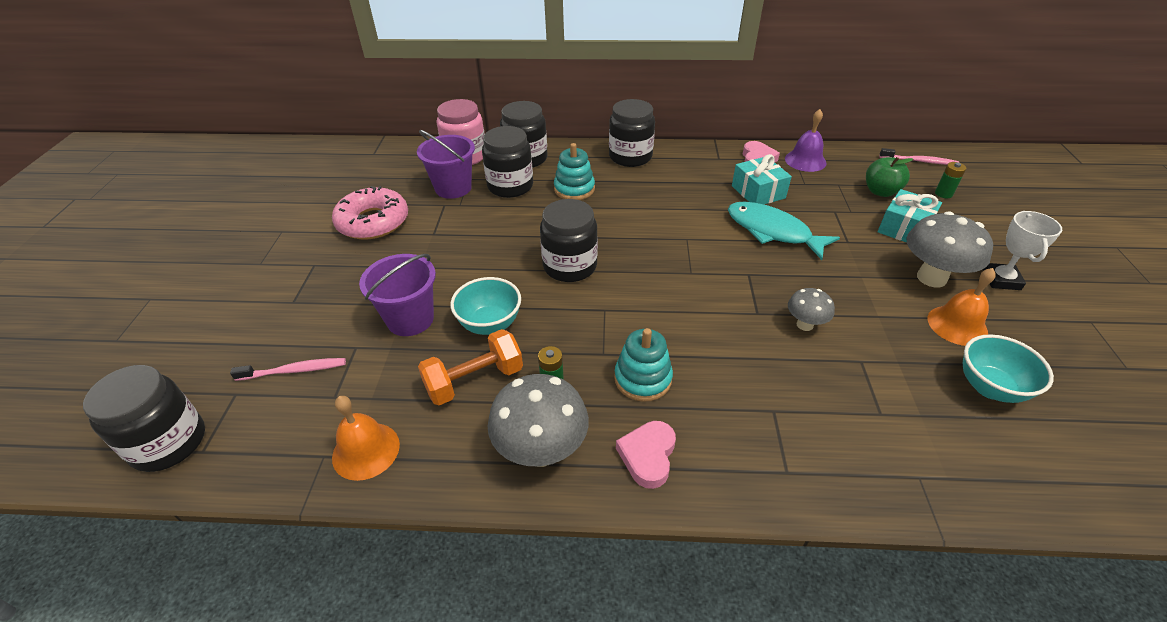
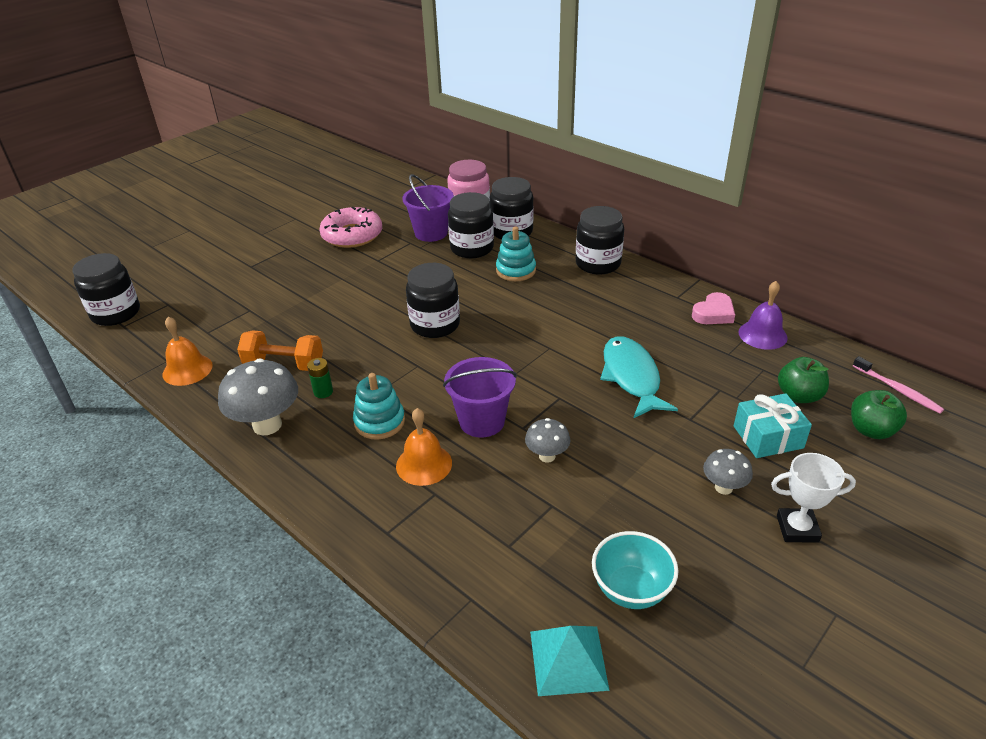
camera: 40 degrees right, 5 degrees down
(294, 370) = (206, 307): pink toothbrush -> none
(410, 319) = (296, 309): purple bucket -> purple bucket (482, 421)
(490, 324) = (335, 336): turquoise bowl -> none
(648, 456) = (319, 466): pink heart -> none
(758, 192) = (669, 340): turquoise gift -> none
(931, 278) = (723, 487): grey mushroom -> grey mushroom, size x0.55
(943, 194) = (871, 430): green battery -> green apple
(957, 325) = (683, 533): orange bell -> orange bell (424, 464)
(1001, 280) = (797, 529): white trophy -> white trophy turned 45 degrees clockwise
(1034, 470) = (568, 660): none -> turquoise pyramid

